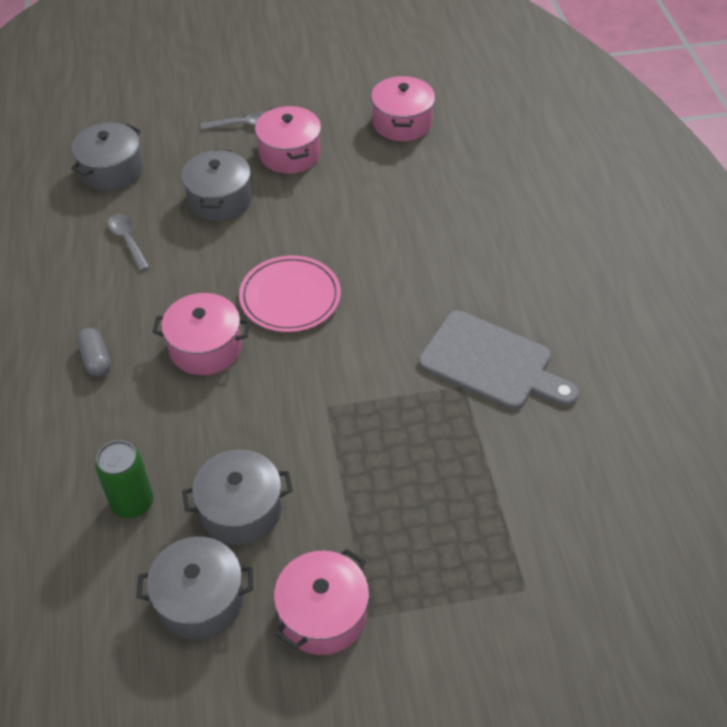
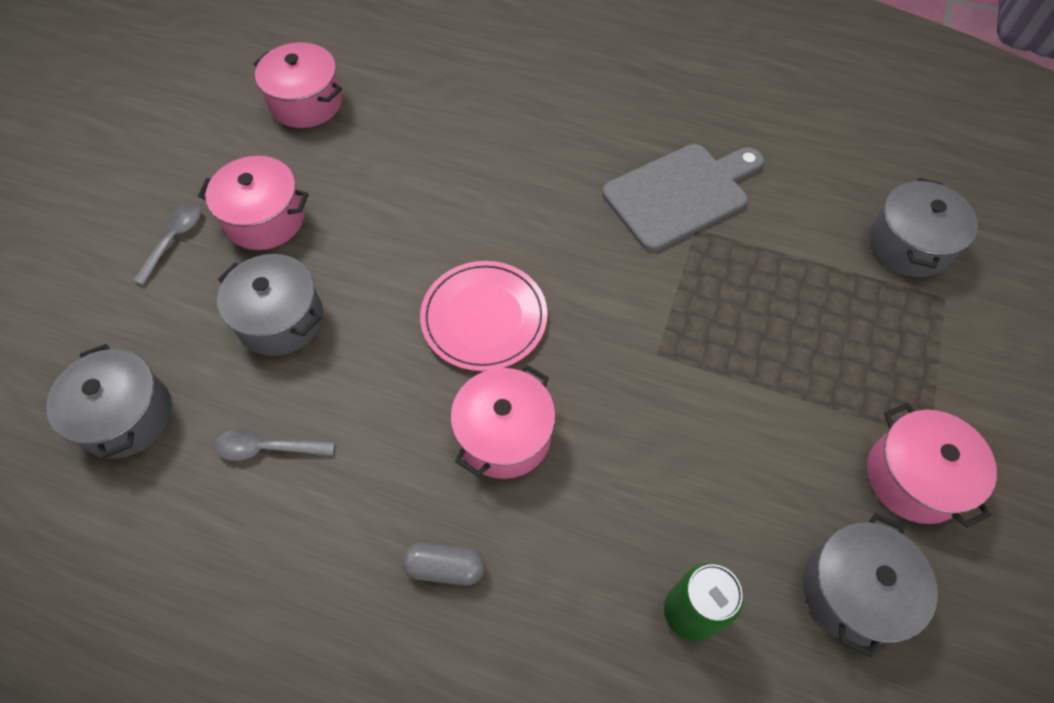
camera: 60 degrees left, 10 degrees up
(241, 510) = (753, 498): grey pot -> grey pot (909, 245)

